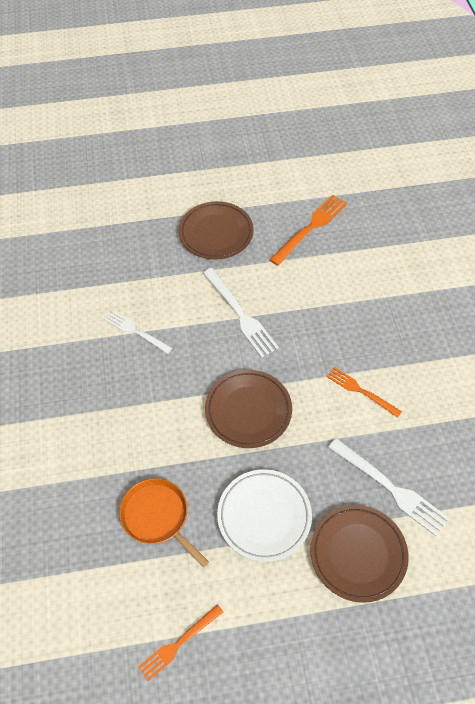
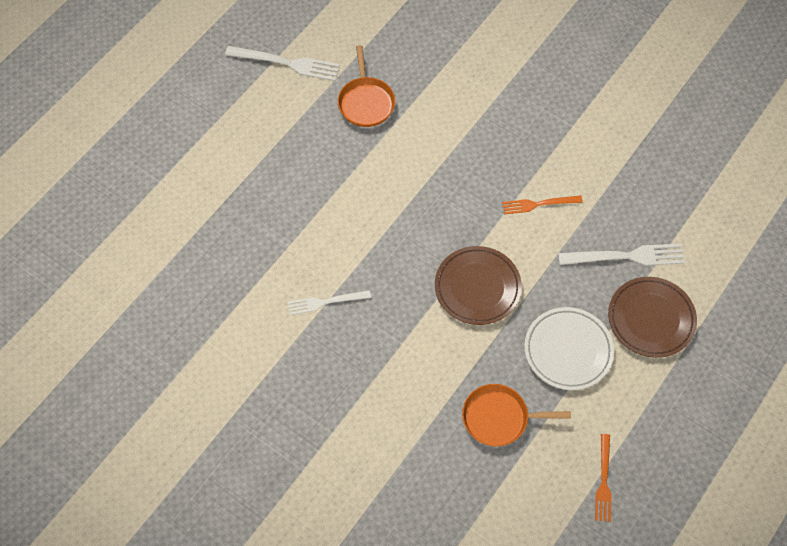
camera: 45 degrees left, 5 degrees up
(216, 233) = (295, 168): brown plate -> none
(240, 315) = (391, 219): white fork -> white fork (287, 63)
(311, 228) = (366, 102): orange fork -> orange pan

